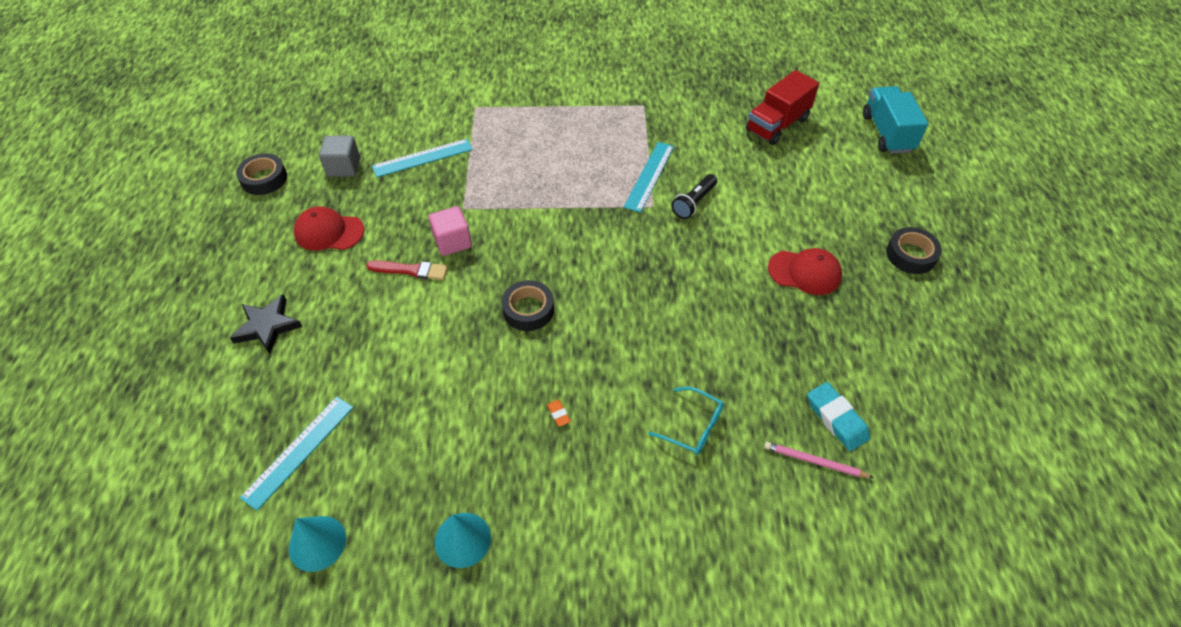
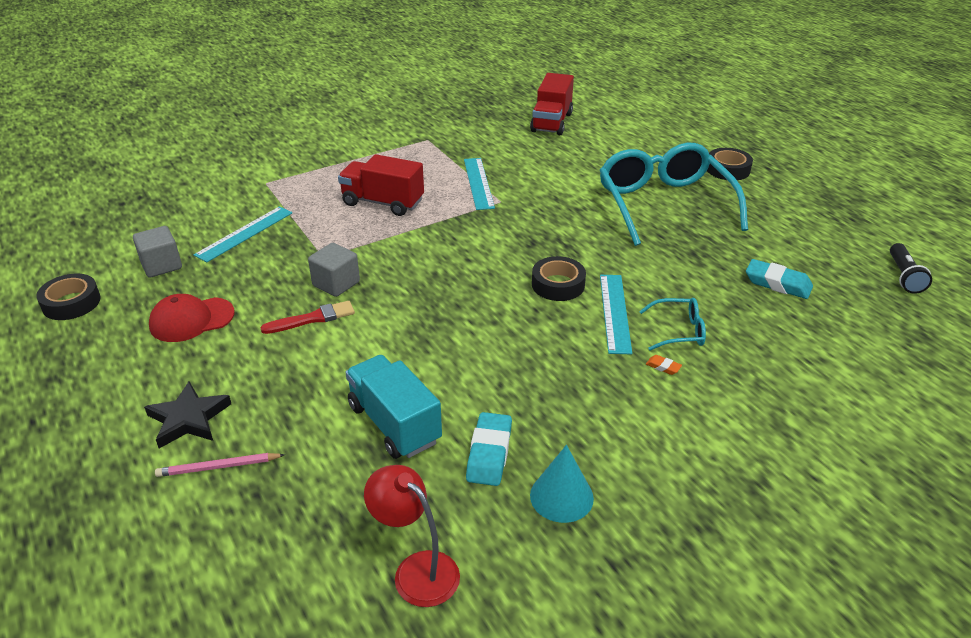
camera: 30 degrees left, 15 degrees down
(299, 451) = (323, 505): turquoise ruler -> turquoise ruler (615, 312)
(317, 543) = (416, 570): turquoise cone -> red lamp
(441, 469) = (489, 453): none -> turquoise eraser
(452, 242) = (336, 284): pink cube -> grey cube
(528, 310) = (459, 306): black tape -> black tape (558, 284)
(551, 167) = (383, 202): none -> red truck
(558, 414) = (559, 368): orange eraser -> orange eraser (663, 367)
(694, 202) = (533, 189): black flashlight -> black flashlight (904, 276)
(805, 272) = (664, 204): red cap -> turquoise glasses
(814, 462) = (789, 316): pink pencil -> pink pencil (218, 467)
(887, 133) = (639, 105): turquoise truck -> turquoise truck (394, 424)

